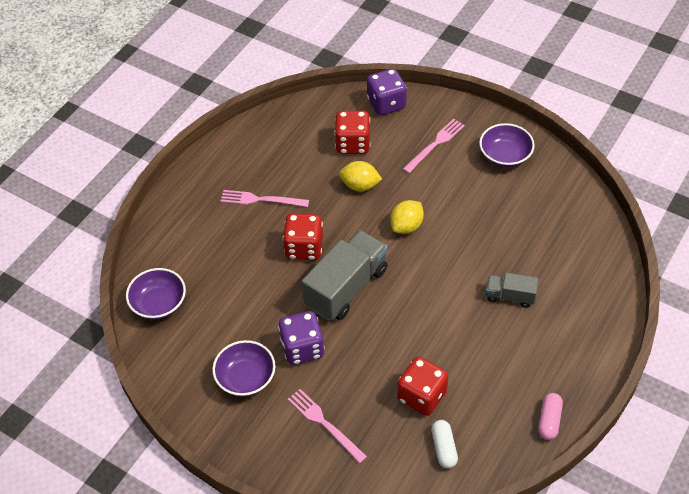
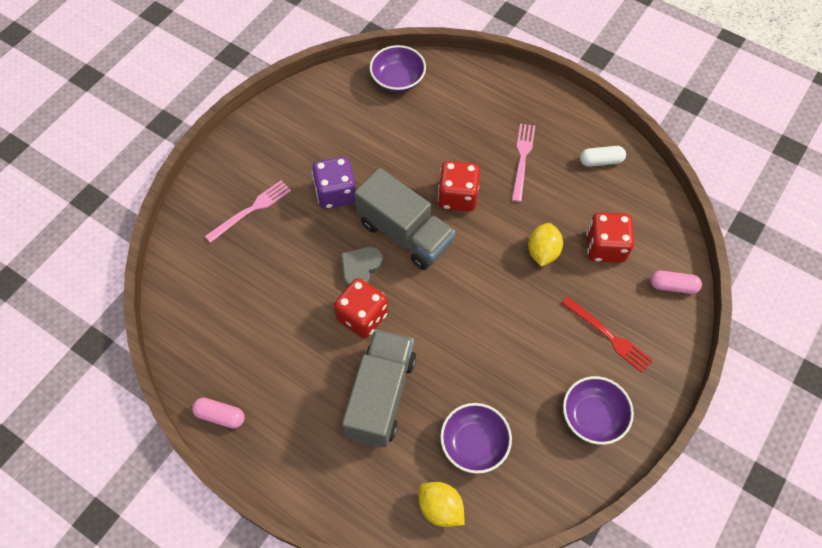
camera: 90 degrees right, 10 degrees up
(246, 378) = (309, 148): purple bowl -> purple bowl (474, 443)
(386, 104) = (673, 286): purple dice -> pink capsule
(386, 320) = (360, 268): none -> grey heart
(406, 226) = (484, 296): yellow lemon -> yellow lemon (440, 508)
(422, 396) = (268, 295): red dice -> red dice (362, 316)
(435, 144) = (608, 336): pink fork -> red fork
(444, 448) = (207, 310): white capsule -> white capsule (600, 161)
(510, 296) = (381, 396): grey truck -> grey truck, size x1.91

